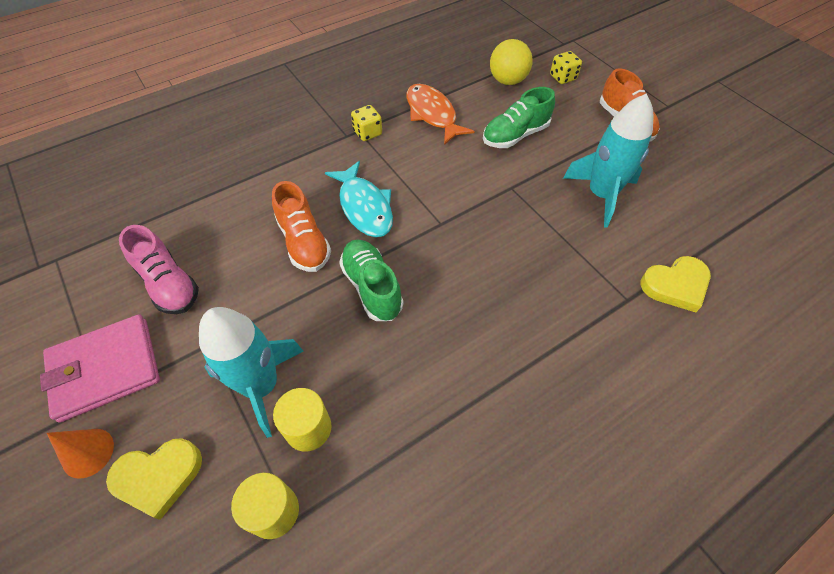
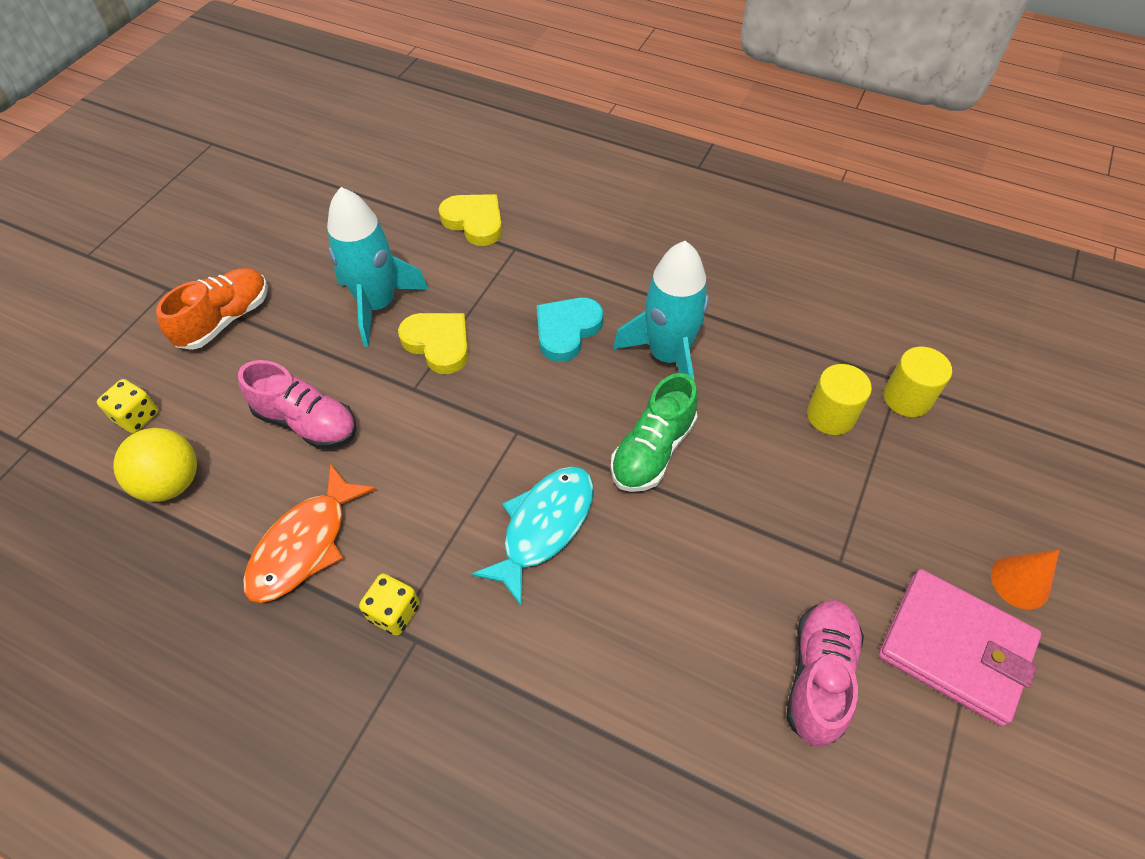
camera: 120 degrees left, 0 degrees up
(158, 477) = (973, 501): yellow heart -> yellow heart (438, 344)
(261, 385) = (832, 479): turquoise rocket -> turquoise rocket (668, 356)
(304, 242) = (645, 561): orange shoe -> none
(513, 291) = (567, 330): none -> turquoise heart
(515, 135) = (307, 422): green shoe -> pink shoe

